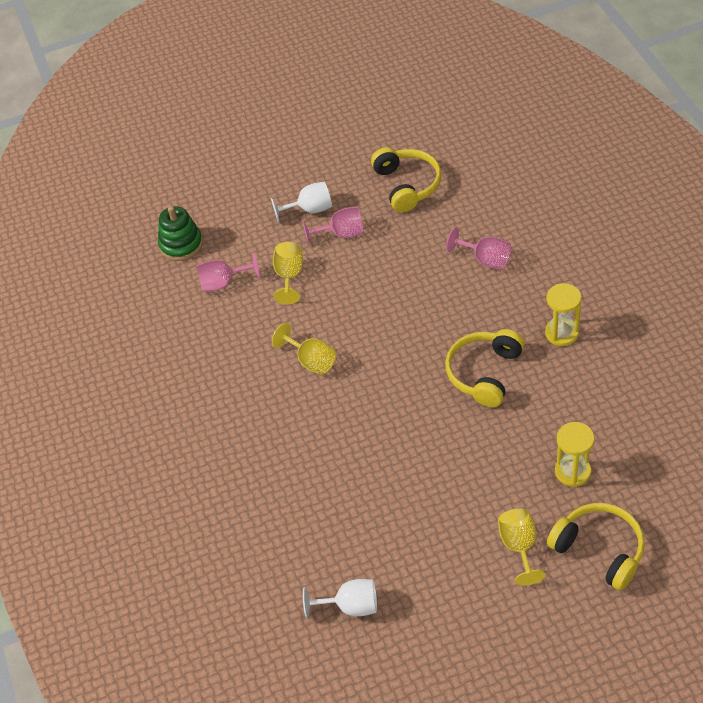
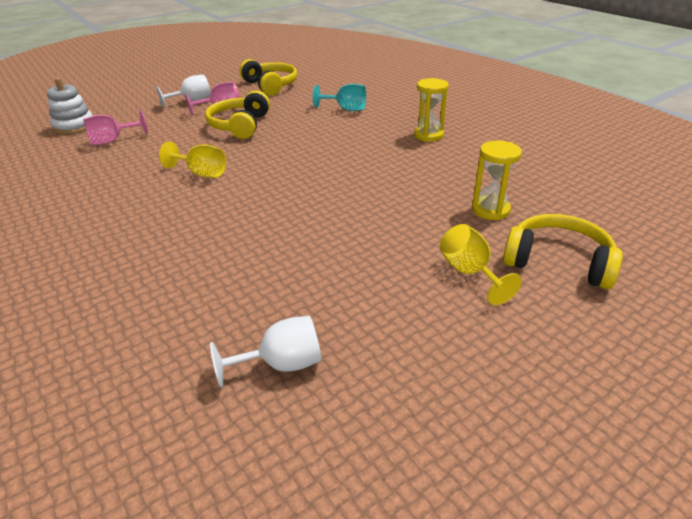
camera: 20 degrees left, 15 degrees down
(181, 244) = (74, 126): green stacking toy -> white stacking toy
(289, 276) = (176, 132): yellow goblet -> none
(484, 373) = (371, 162): yellow headphones -> yellow headphones (240, 125)
(485, 259) = (346, 109): pink goblet -> turquoise goblet

